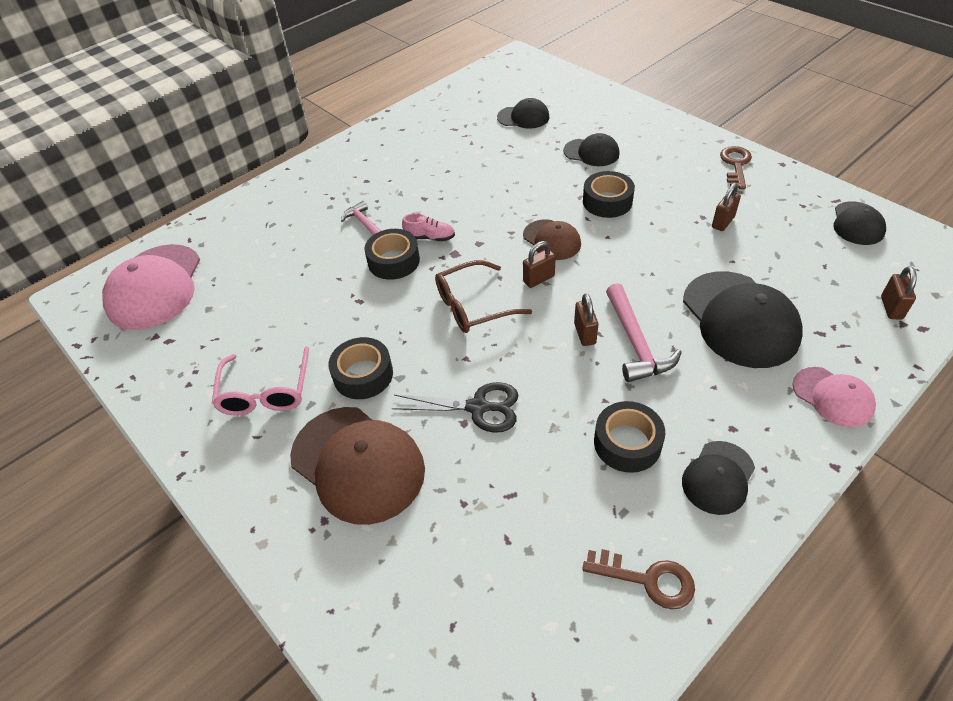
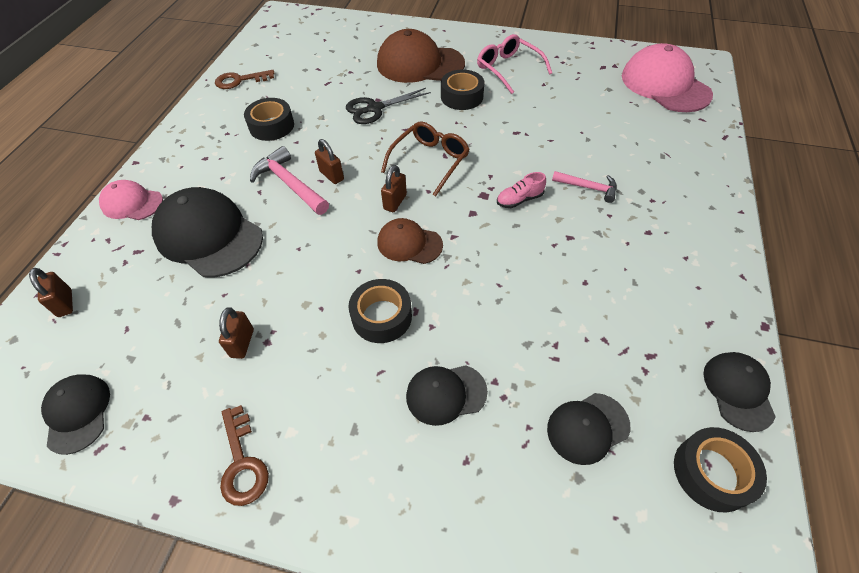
camera: 145 degrees right, 5 degrees up
(393, 261) = (525, 168): black tape -> black tape (712, 473)
(718, 477) = (210, 130): black cap -> black cap (738, 391)

